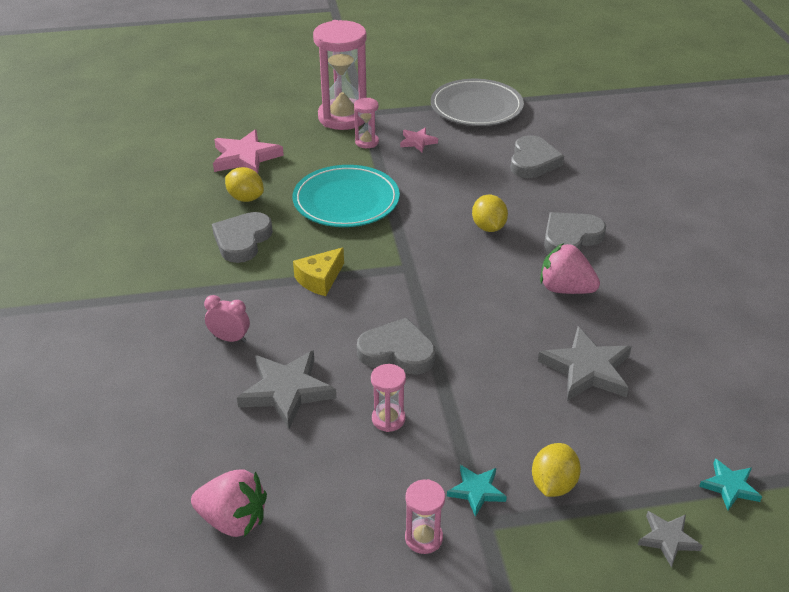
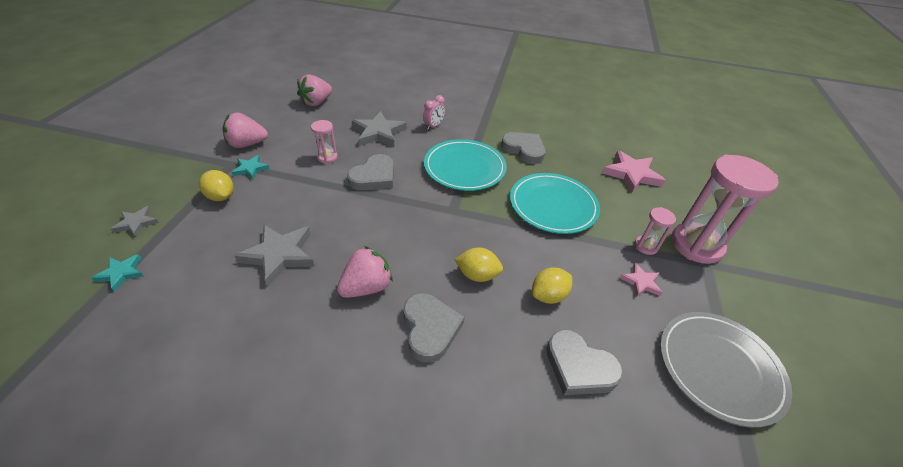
camera: 110 degrees right, 5 degrees up
(245, 198) = (574, 162): yellow lemon -> yellow lemon (548, 295)
(320, 279) = (464, 168): yellow cheese -> turquoise plate
(423, 538) = (247, 144): pink hourglass -> pink strawberry

